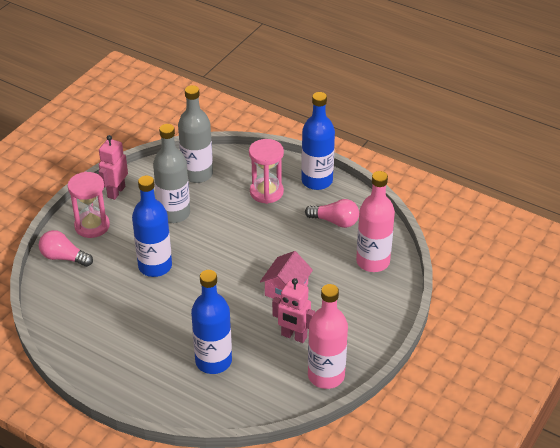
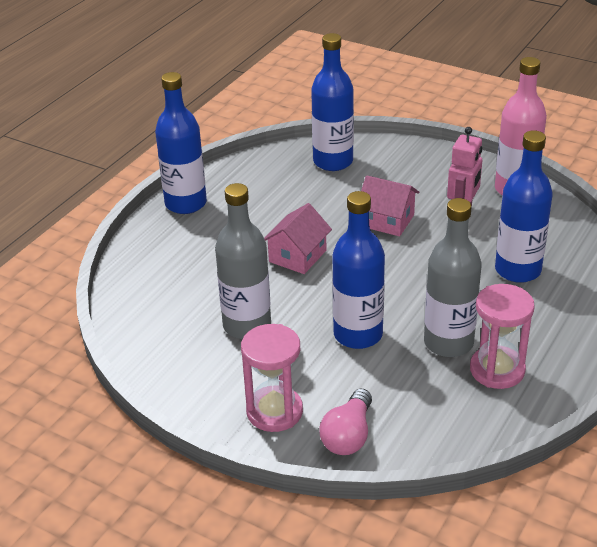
camera: 90 degrees left, 5 degrees down
(116, 192) = (194, 393): pink robot -> none
(197, 174) = (160, 309): grey bottle -> grey bottle (448, 343)
(246, 238) = (297, 256): none -> pink house
(266, 192) = (205, 243): pink hourglass -> pink hourglass (497, 370)
(335, 221) = (264, 188): pink light bulb -> none
(373, 261) = (333, 161): pink bottle -> blue bottle

